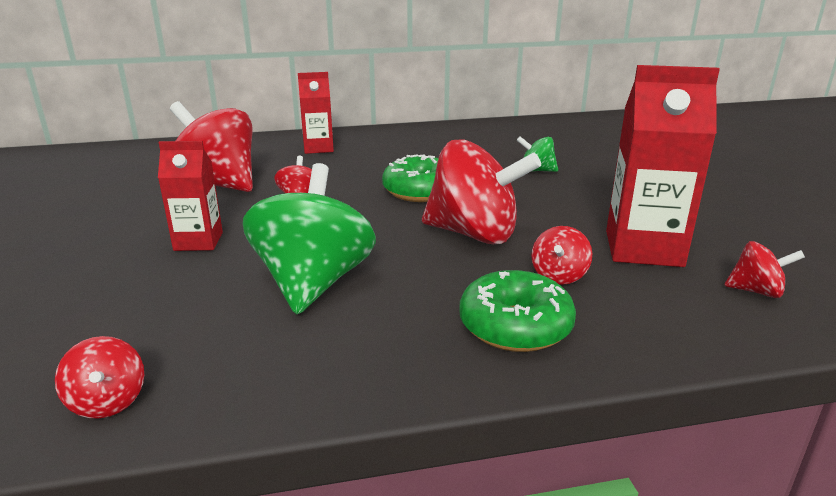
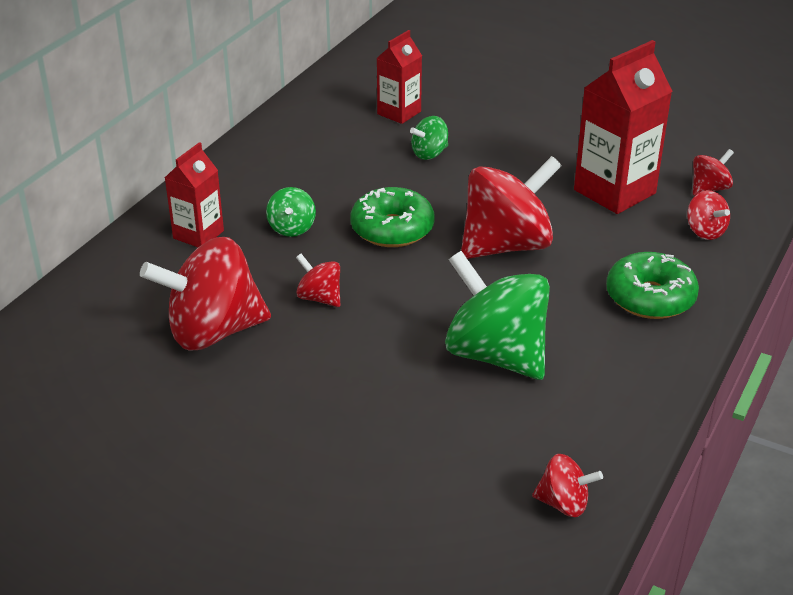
camera: 50 degrees left, 10 degrees up
(198, 241) = (343, 387): red carton -> red carton (399, 113)
(367, 166) = (292, 228): none -> green spinning top
(559, 276) = (610, 246): red spinning top -> red spinning top (705, 231)

